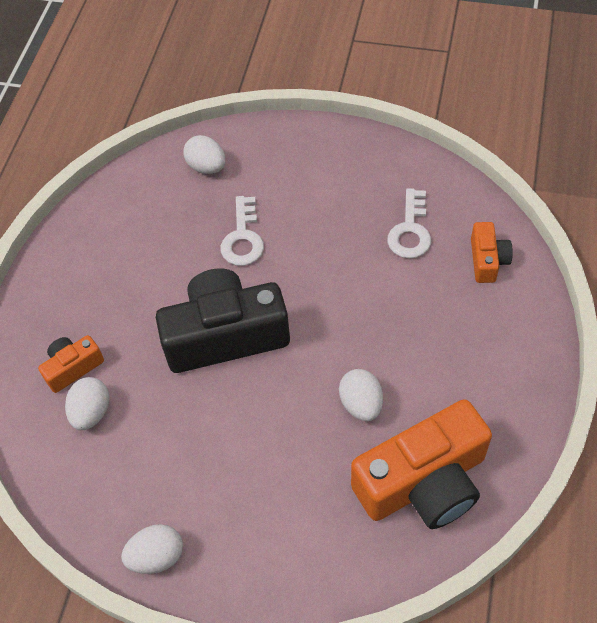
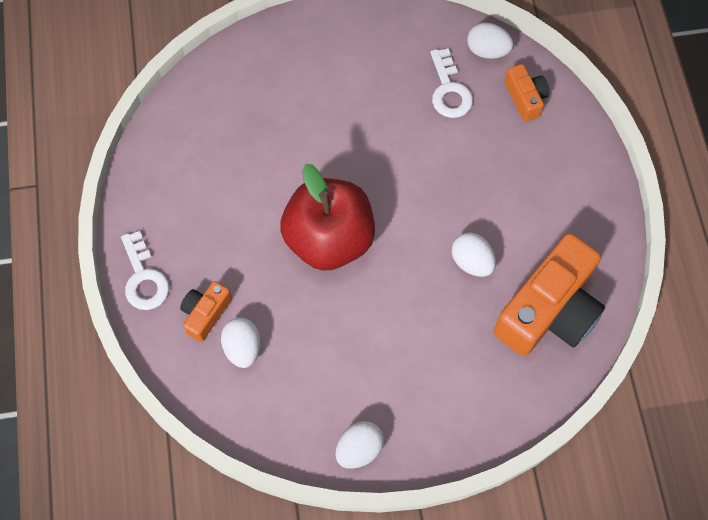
camera: 25 degrees left, 10 degrees up
(207, 167) = (237, 82): white egg -> white egg (487, 51)
(225, 335) = (329, 239): black camera -> red apple
(243, 238) = (303, 142): white key -> white key (144, 278)

